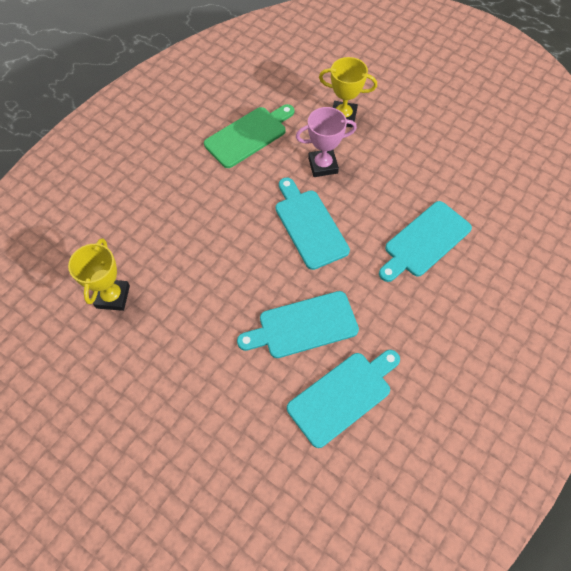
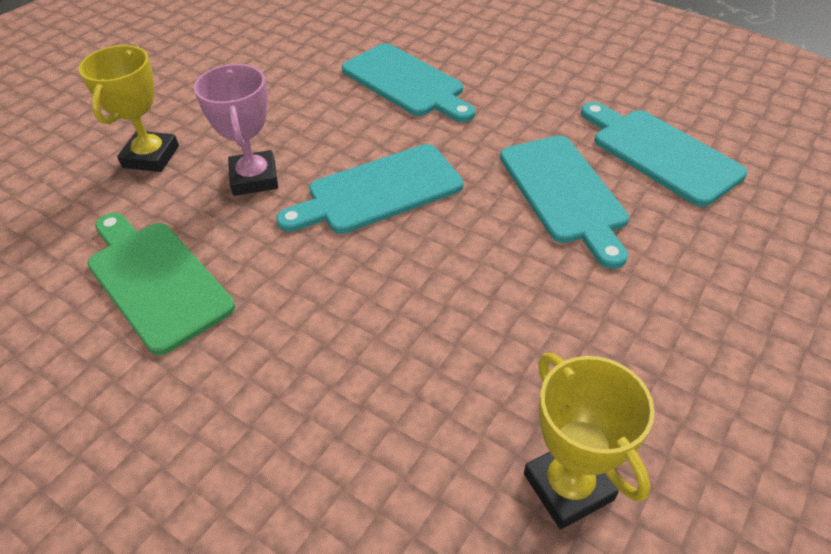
camera: 90 degrees left, 15 degrees down
(113, 296) = (568, 487): yellow trophy -> yellow trophy turned 60 degrees clockwise

